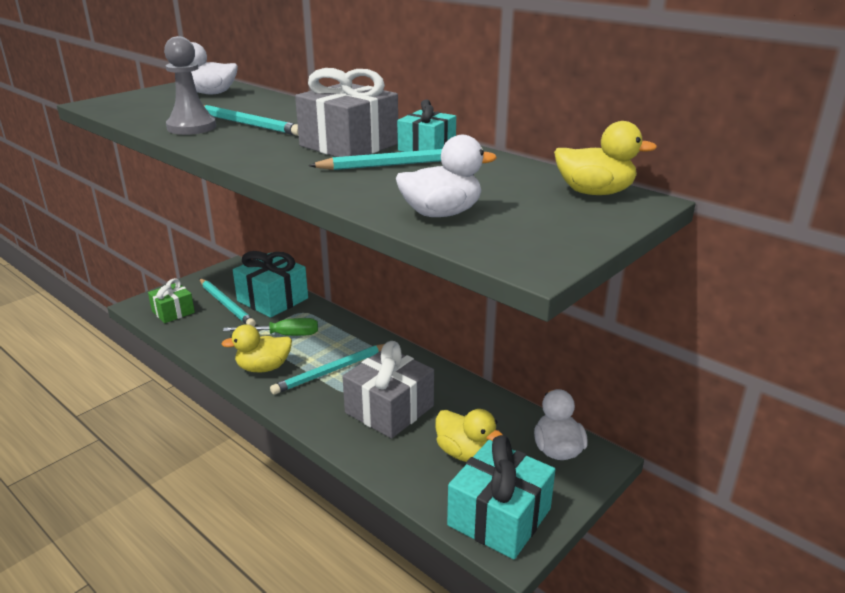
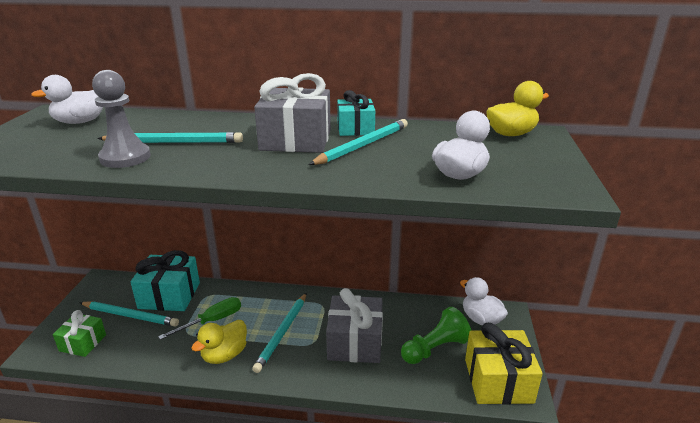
camera: 35 degrees left, 0 degrees up
(465, 453) = (435, 349): yellow duck -> green pawn
(499, 517) = (498, 380): turquoise gift -> yellow gift

